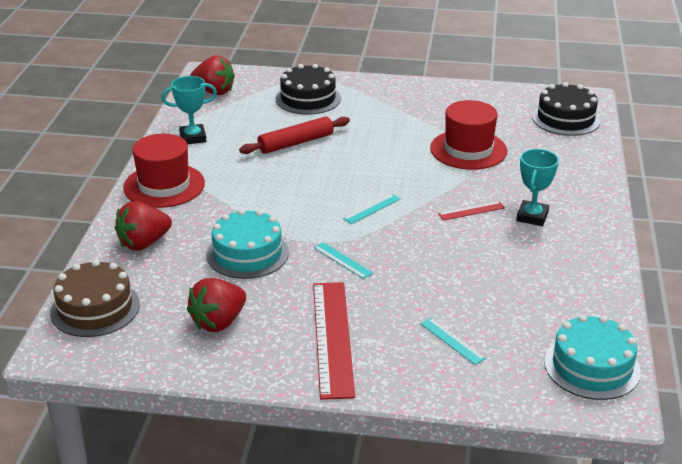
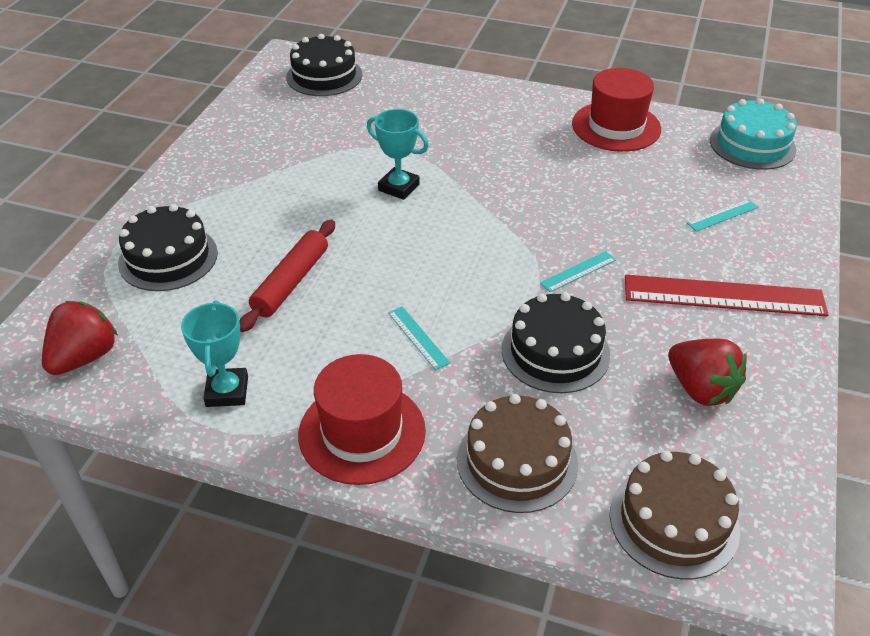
camera: 80 degrees left, 10 degrees up
(144, 243) = (517, 461): red strawberry -> brown cake
(247, 253) = (555, 352): turquoise cake -> black cake
(296, 143) = (291, 282): red rolling pin -> red rolling pin turned 45 degrees clockwise
(372, 209) = (473, 235): turquoise ruler -> turquoise ruler (418, 337)
(468, 150) = (365, 148): red hat -> red hat (616, 126)
(471, 211) = (493, 166): red ruler -> none
(532, 216) = (512, 131): turquoise trophy -> turquoise trophy (398, 187)

